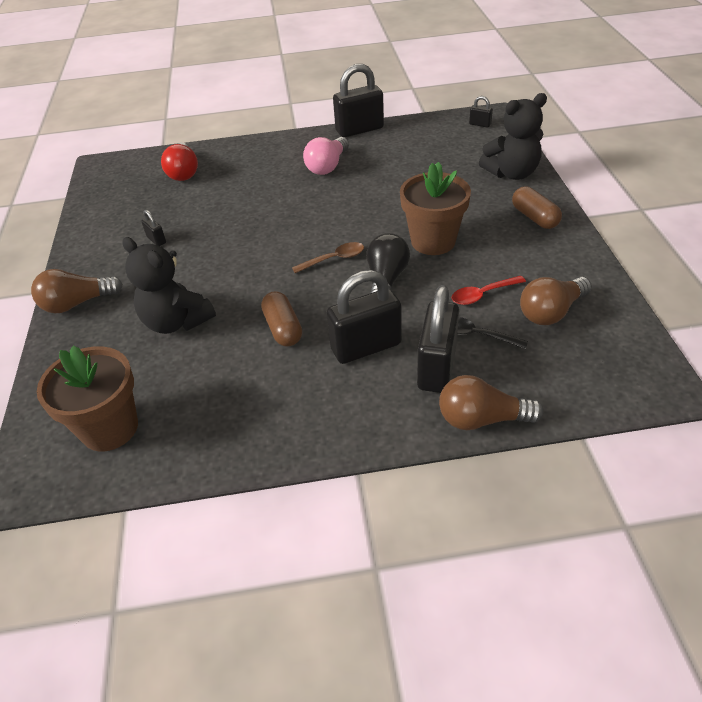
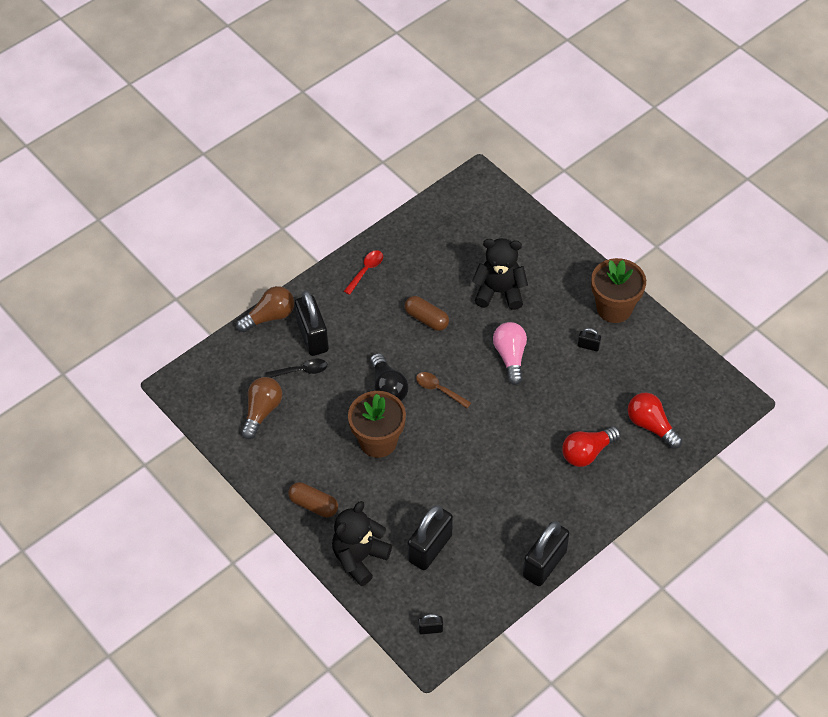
camera: 145 degrees right, 10 degrees up
(77, 303) = (580, 273): brown light bulb -> none
(109, 428) = (467, 218): brown flower pot -> brown flower pot (614, 308)
(253, 173) = (587, 452): none -> red light bulb
(328, 166) = (530, 493): pink light bulb -> pink light bulb (510, 357)
(334, 259) = (439, 390): brown spoon -> brown spoon turned 90 degrees clockwise
(366, 347) = (364, 330): black padlock -> black padlock (430, 548)
(483, 294) = (314, 406): red spoon -> red spoon (366, 271)

